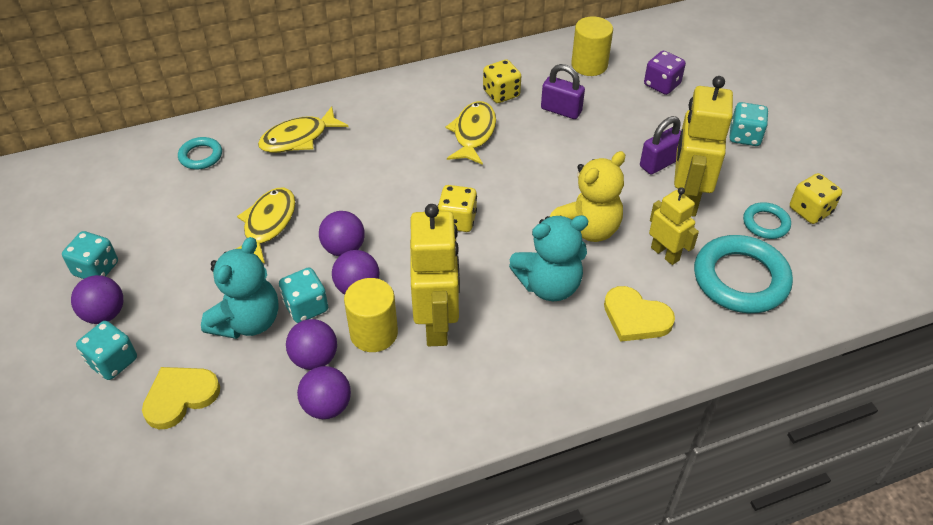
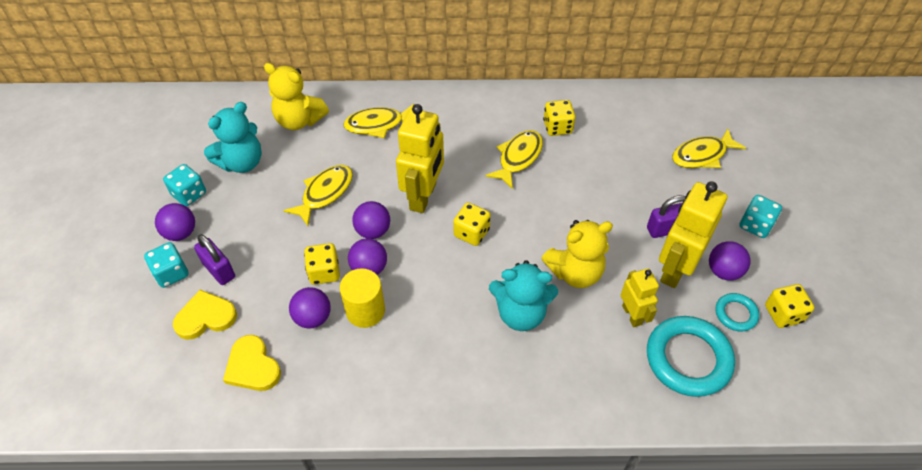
camera: 20 degrees right, 5 degrees up
(201, 156) = (299, 120): turquoise ring -> yellow teddy bear
(248, 321) = (277, 271): turquoise teddy bear -> turquoise teddy bear (242, 162)
(306, 307) = (324, 272): turquoise dice -> yellow dice
(327, 406) = (305, 360): purple ball -> purple ball (723, 271)
(437, 324) = (417, 318): yellow robot -> yellow robot (423, 196)
(561, 110) = (602, 156): purple padlock -> purple padlock (219, 270)
(589, 65) = (645, 120): yellow cylinder -> none
(635, 317) = (580, 365): yellow heart -> yellow heart (252, 366)
(662, 85) = (702, 155): purple dice -> yellow fish

